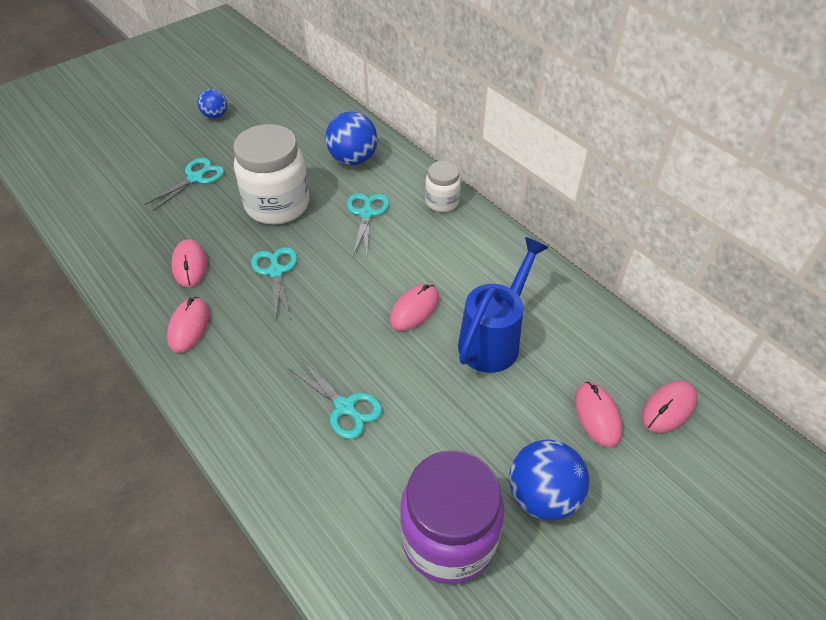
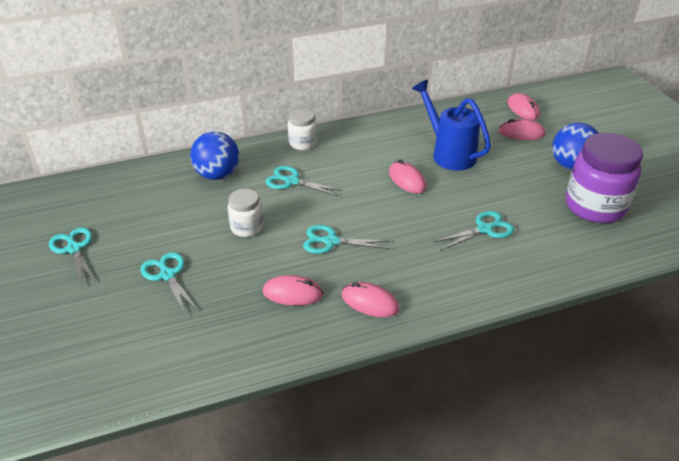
camera: 70 degrees left, 10 degrees down
(215, 115) = (74, 249): blue ball -> turquoise scissors
(277, 205) = (247, 227): white jar -> white jar, size x0.53

